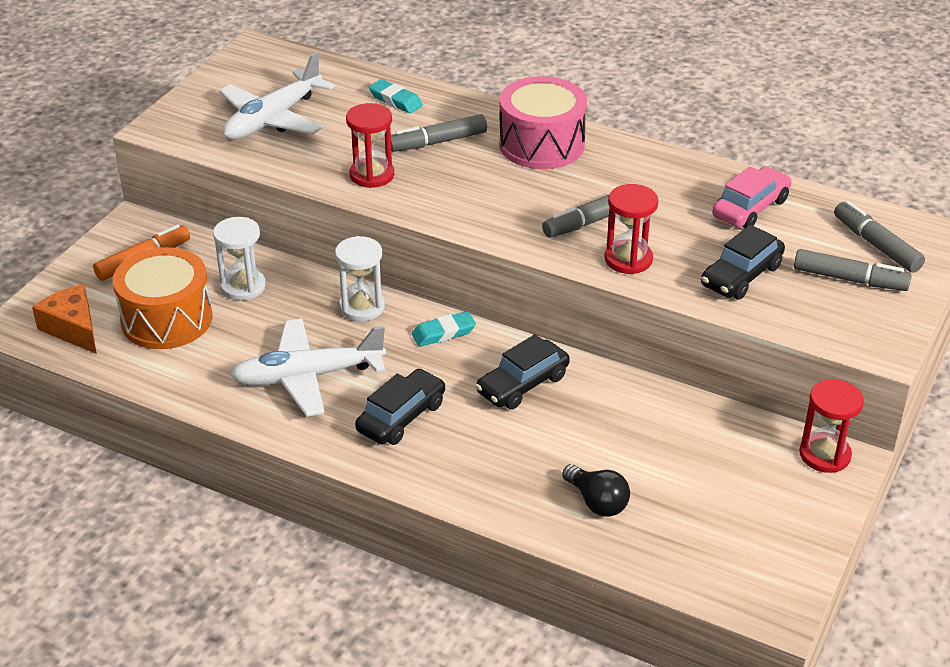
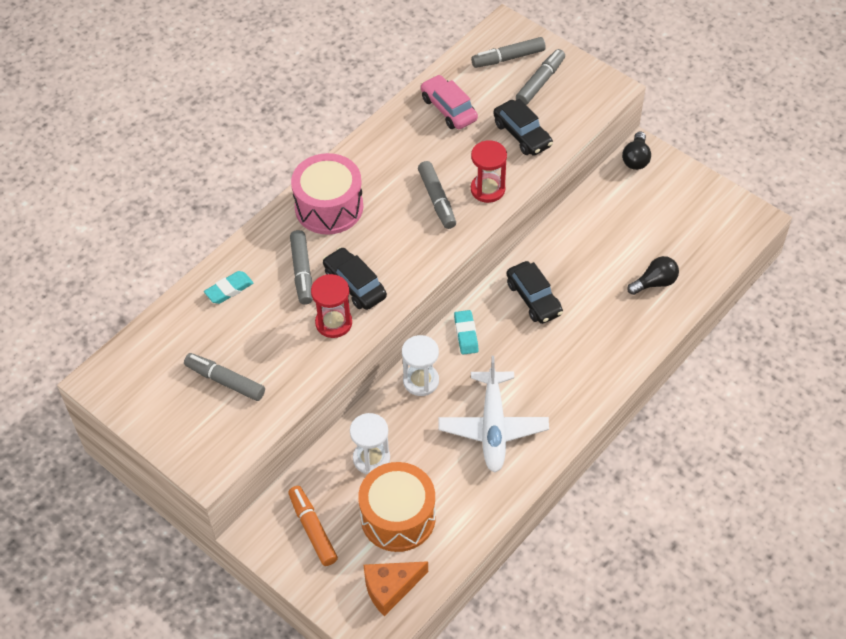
camera: 75 degrees left, 15 degrees up
(273, 119) = (225, 381): white plane -> grey marker
(401, 417) = (551, 375): black car -> black car (355, 285)
(824, 455) = (636, 159): red hourglass -> black light bulb

